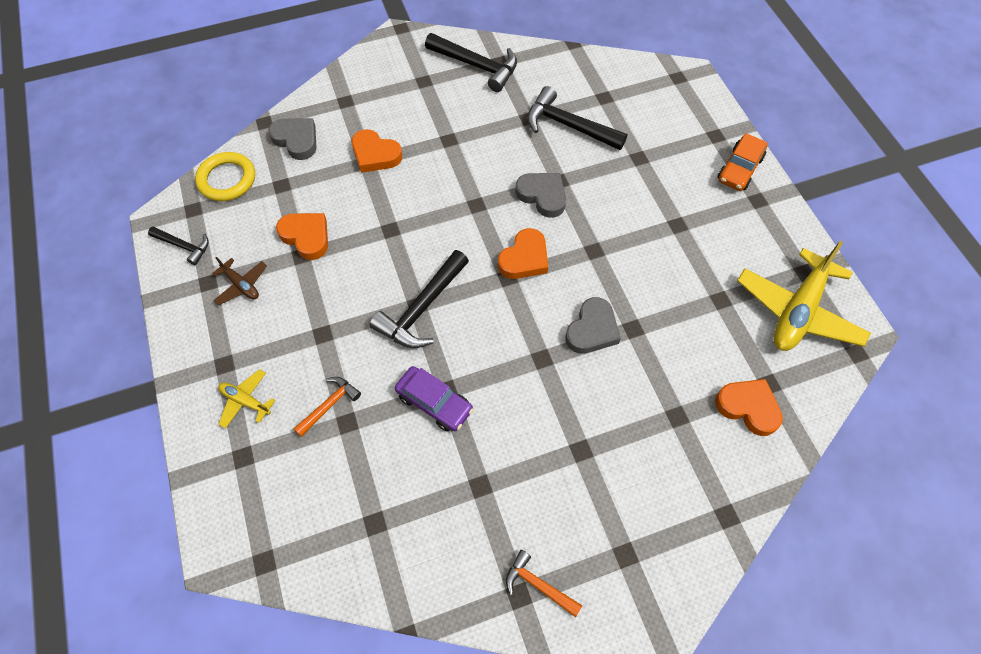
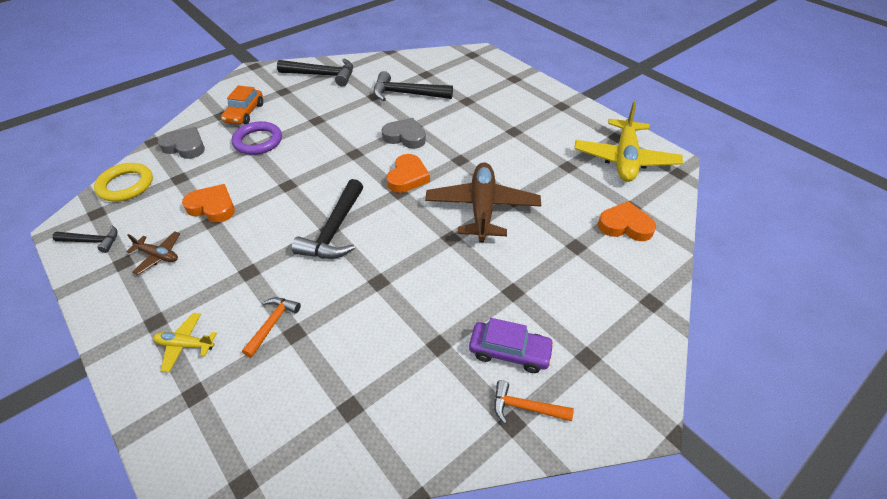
camera: 20 degrees left, 15 degrees down
(375, 155) = (258, 141): orange heart -> purple ring
(434, 402) = (371, 294): purple car -> purple car (509, 352)
(592, 330) = (482, 208): grey heart -> brown plane
(739, 169) = (540, 92): orange car -> orange car (244, 113)

